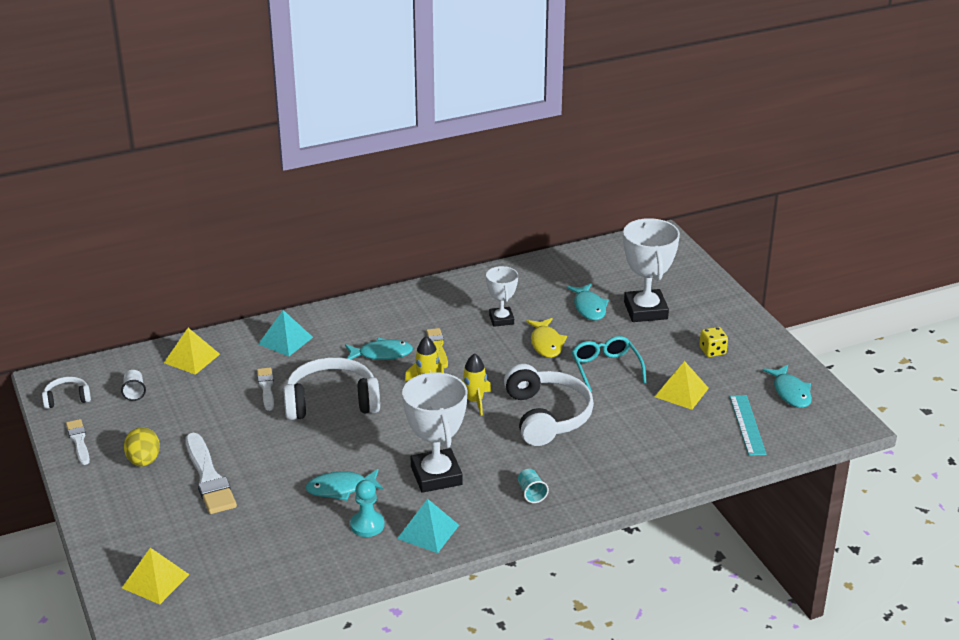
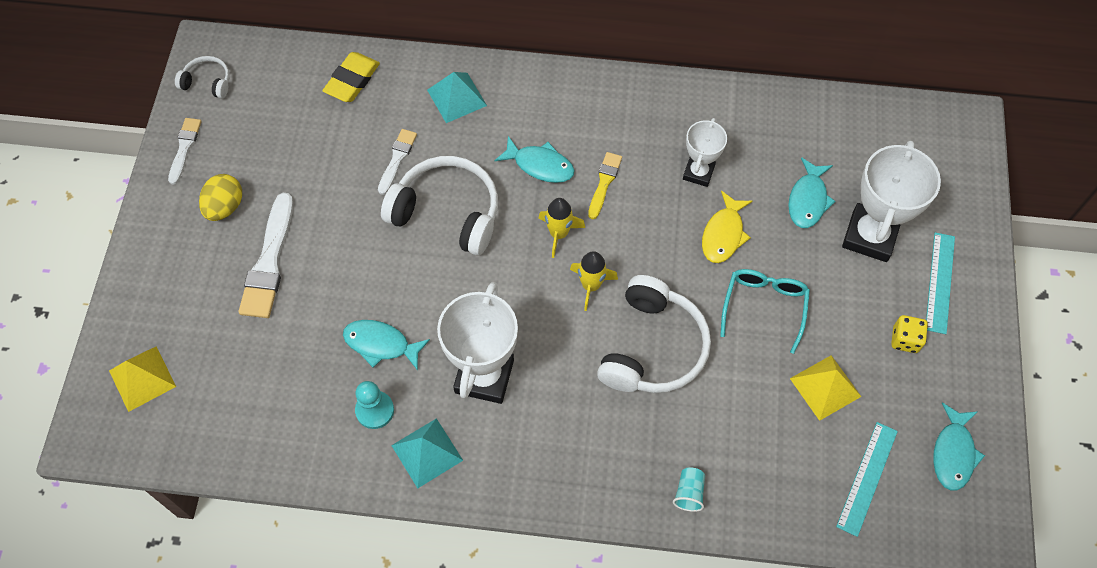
camera: 30 degrees right, 30 degrees up
(134, 392) = (272, 104): white cup -> none
(192, 358) = (352, 80): yellow pyramid -> yellow eraser
(531, 493) = (563, 455): turquoise cup -> turquoise cup (689, 493)
(710, 316) = (939, 282): none -> turquoise ruler

